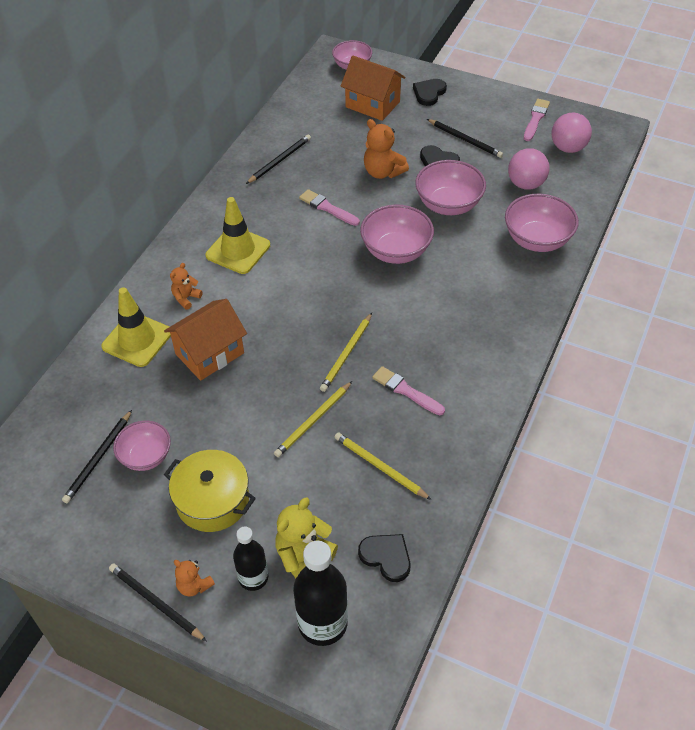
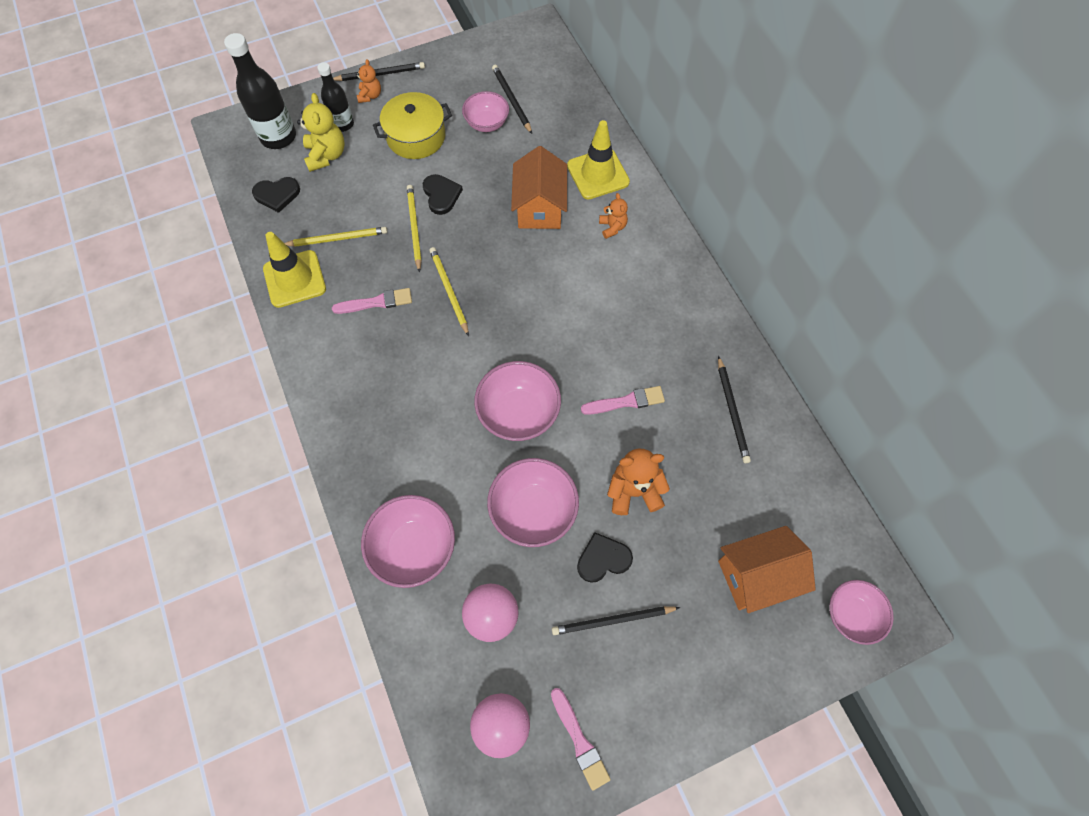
camera: 130 degrees right, 15 degrees up
(194, 585) = (370, 96): orange teddy bear -> orange teddy bear turned 105 degrees clockwise
(238, 250) = (635, 295): yellow traffic cone -> yellow traffic cone (294, 279)
(429, 93) = (728, 658): black heart -> black heart (441, 195)

